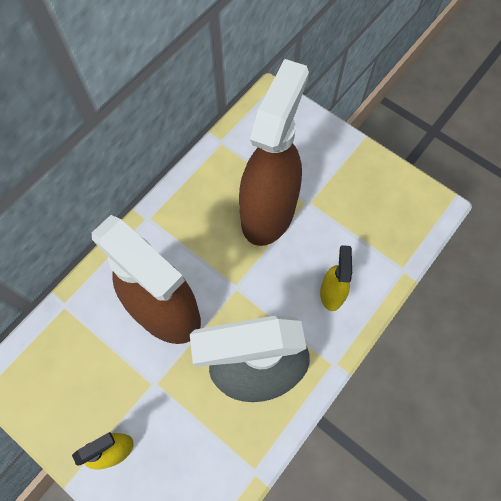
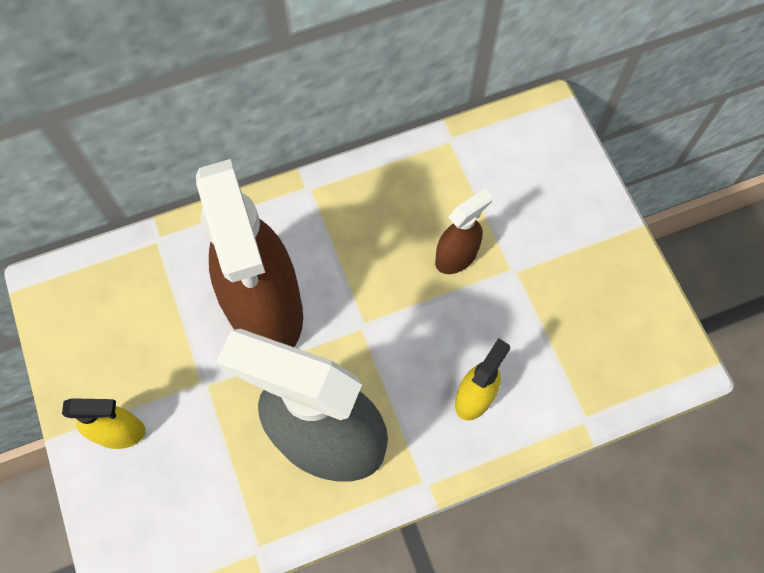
camera: 30 degrees right, 0 degrees up
(268, 212) = (456, 256): brown spray bottle -> brown spray bottle, size x0.45

